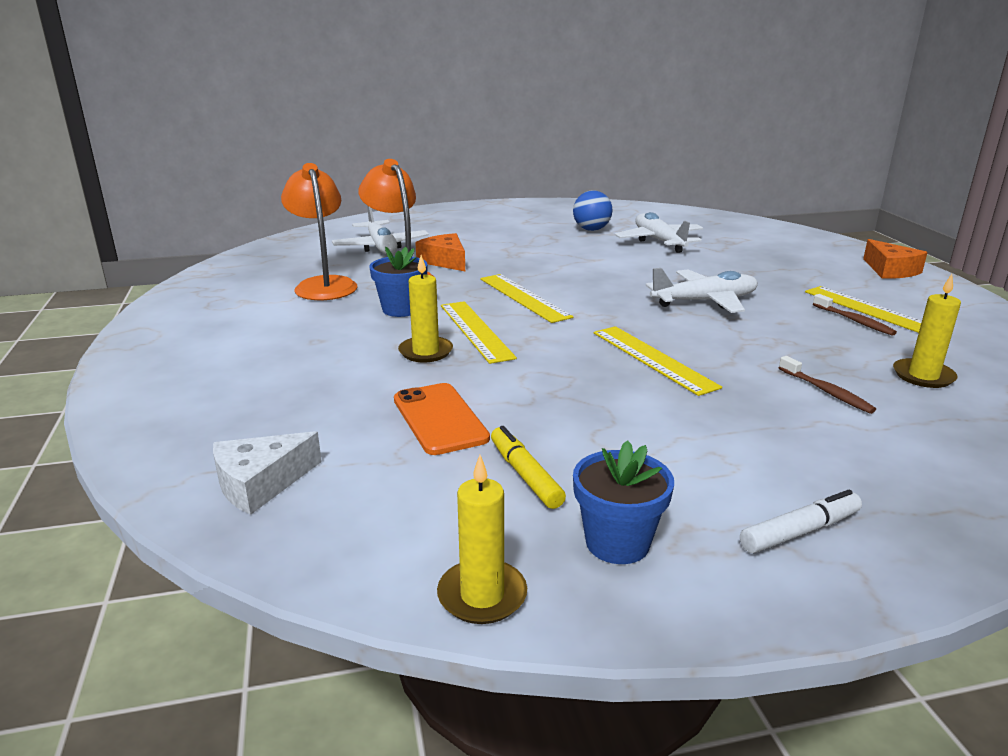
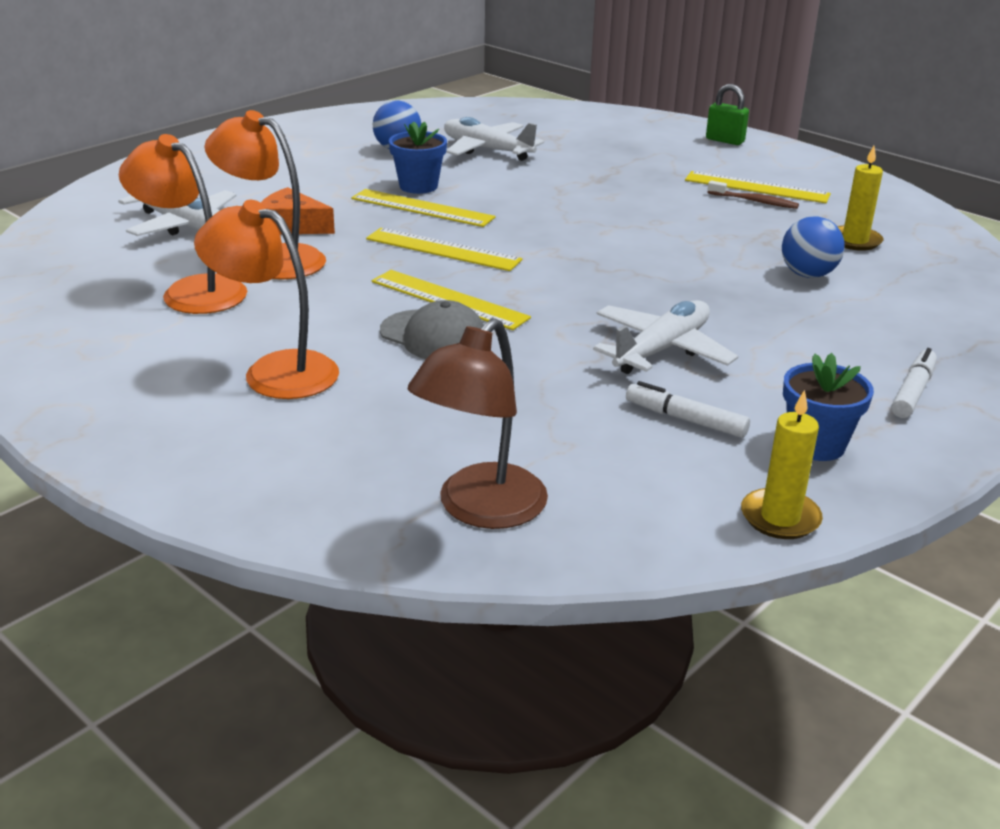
camera: 35 degrees left, 5 degrees up
(260, 483) = (480, 509): white cheese -> brown lamp
(290, 344) = (275, 371): none -> orange lamp
(401, 309) = (334, 297): blue flower pot -> blue flower pot (418, 186)
(426, 352) = (434, 336): yellow candle -> grey cap
(439, 419) = (547, 397): orange phone -> none
(525, 475) = (685, 419): yellow marker -> white marker
(653, 359) = (646, 283): yellow ruler -> yellow ruler (422, 208)
(705, 301) = (615, 211): white plane -> white plane (662, 350)
(826, 392) = (807, 275): brown toothbrush -> blue ball
(890, 270) = (725, 140): orange cheese -> green padlock

